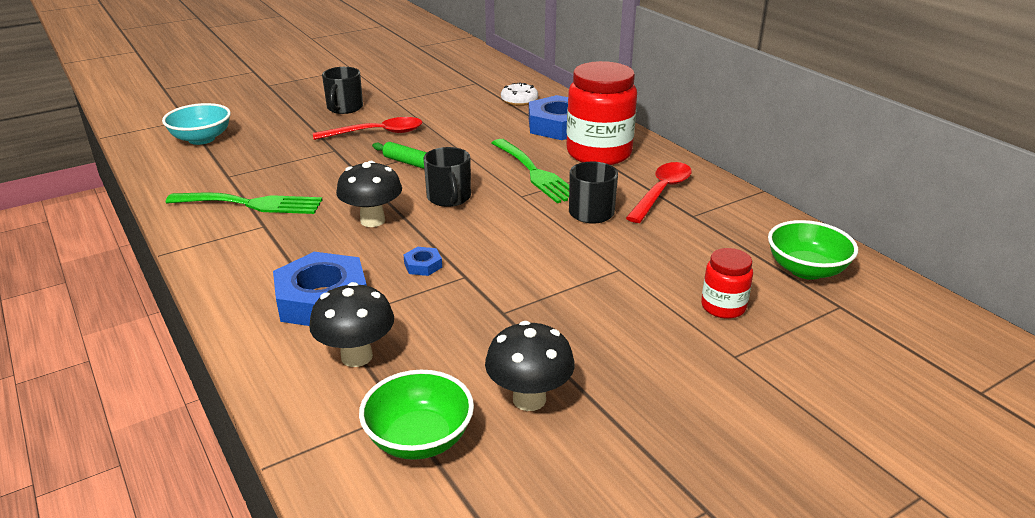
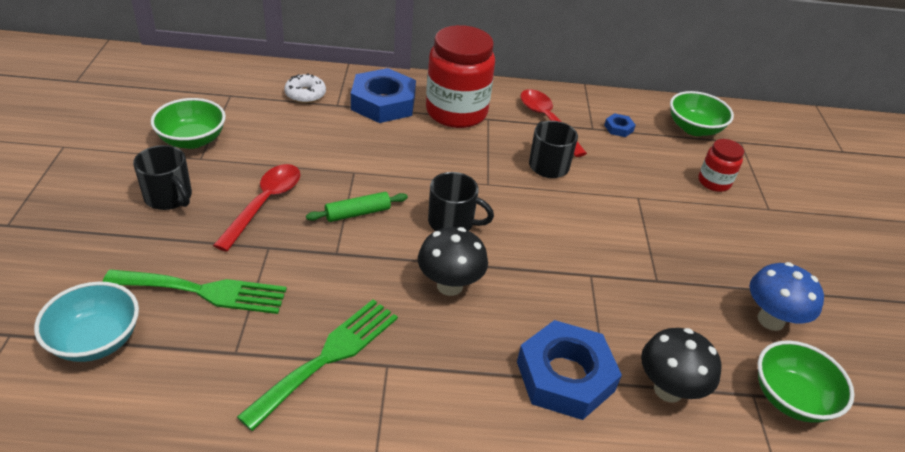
camera: 60 degrees left, 10 degrees up
(410, 92) = (192, 140): none -> green bowl
(423, 265) = (555, 290): blue nut -> blue nut (618, 128)
(529, 399) = (770, 320): black mushroom -> blue mushroom
(535, 173) = (456, 158): green fork -> green fork (204, 291)

